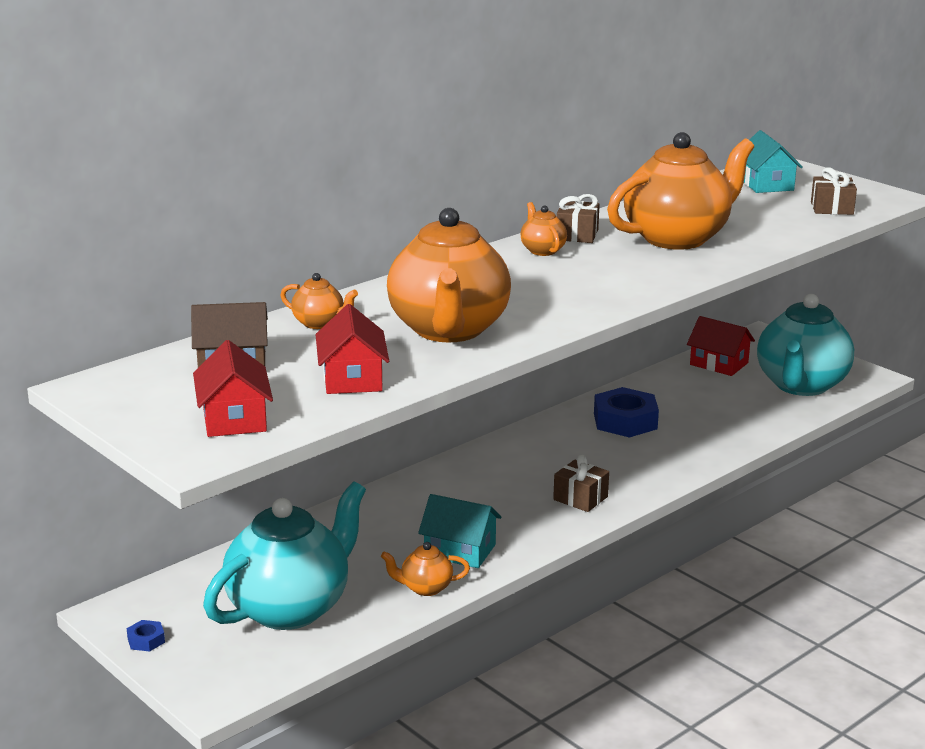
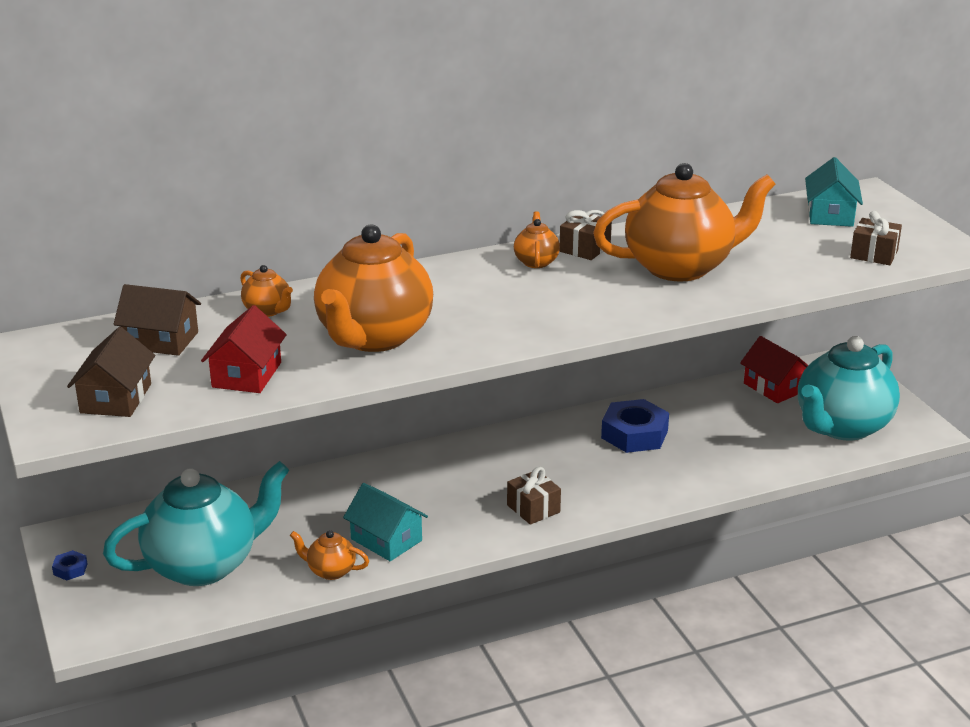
camera: 20 degrees right, 5 degrees up
(234, 418) = (116, 398): red house -> brown house

